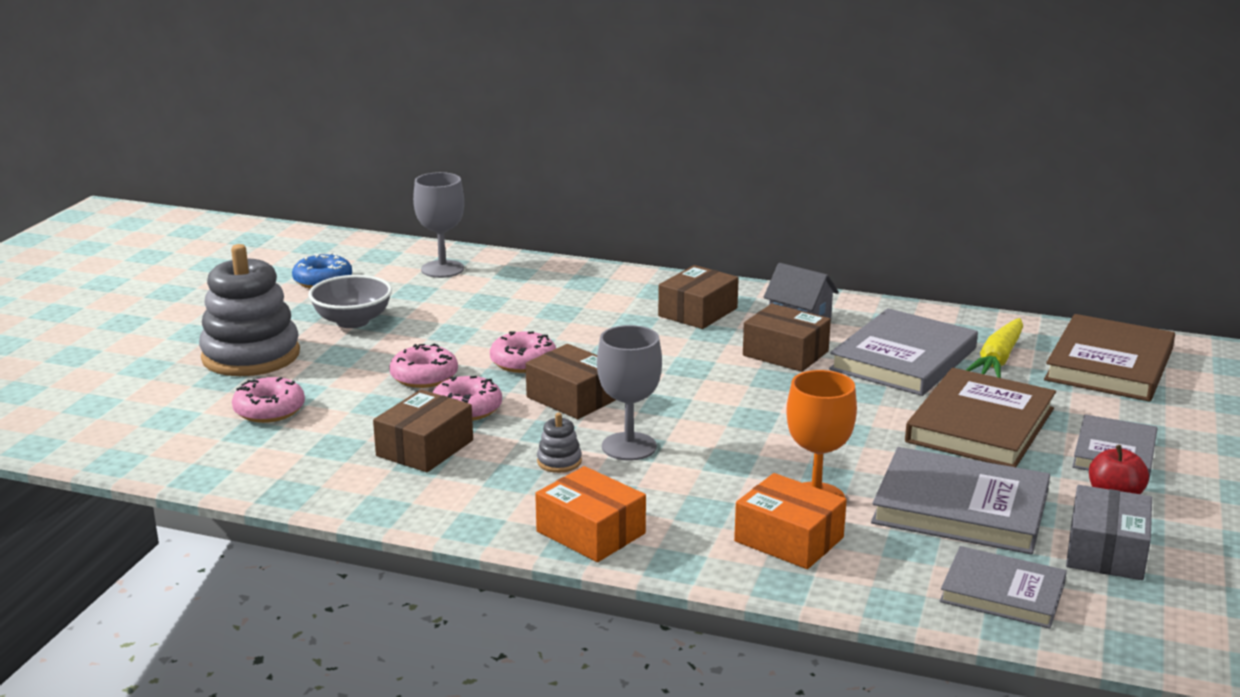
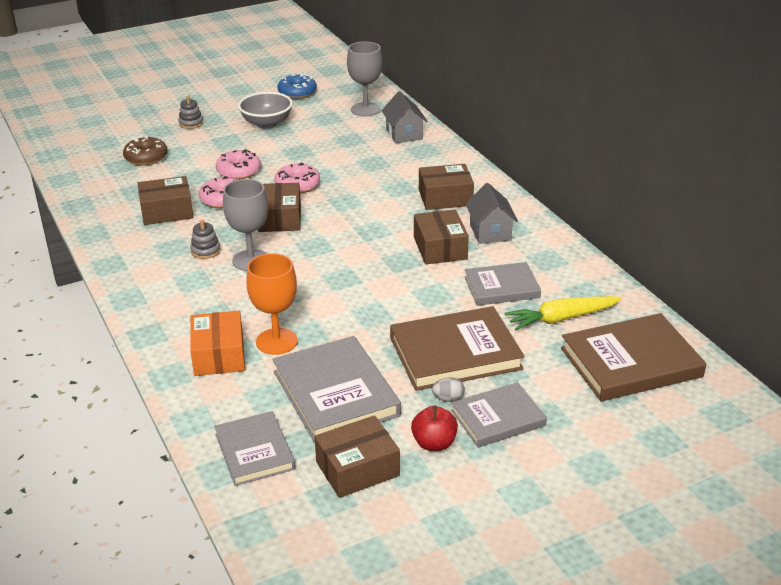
camera: 45 degrees right, 10 degrees up
(251, 356) = (191, 123): grey stacking toy -> grey stacking toy, size x0.40
(269, 410) = (146, 157): pink donut -> brown donut
(535, 276) = (404, 134): none -> grey house
(590, 532) = (146, 296): orange box -> none
(904, 359) = (501, 287): grey book -> grey book, size x0.63
(1051, 460) = (448, 399): none -> grey egg
(1106, 551) = (357, 469): grey box -> brown box

